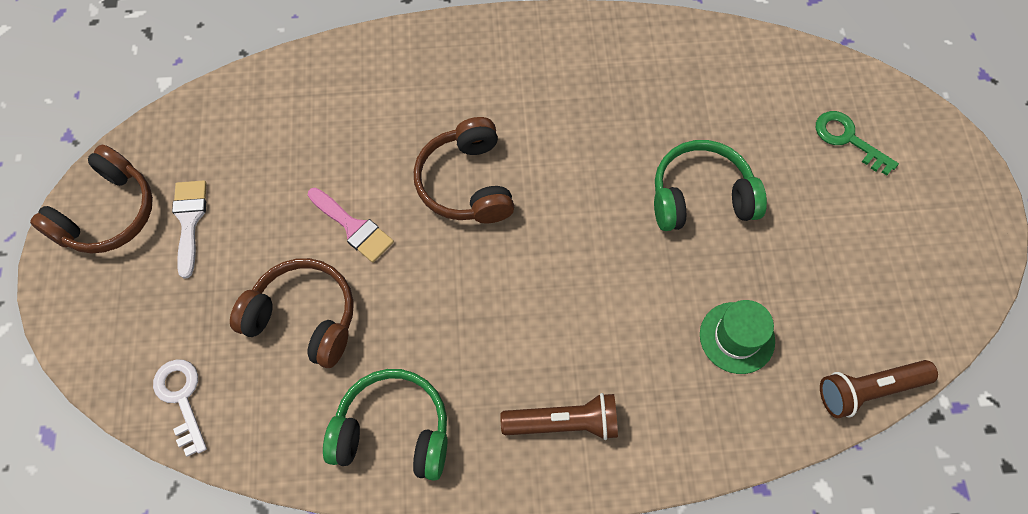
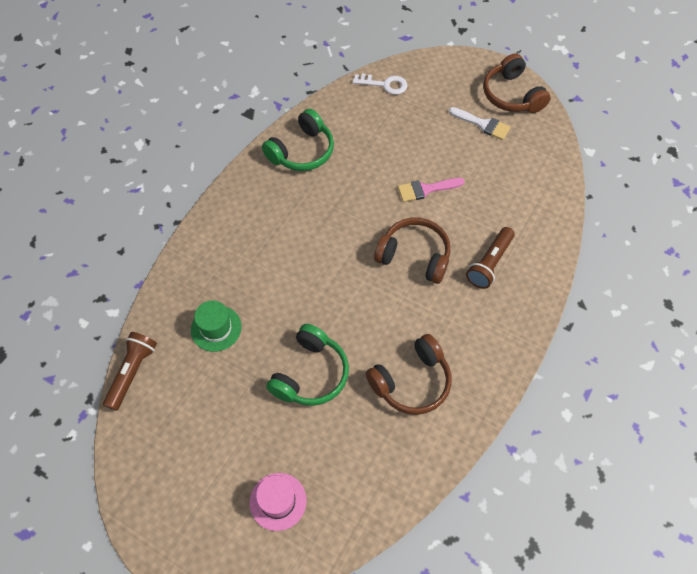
camera: 125 degrees right, 5 degrees down
(303, 318) = (389, 145): brown headphones -> brown headphones (411, 381)
(563, 423) = (245, 219): brown flashlight -> brown flashlight (489, 263)
(848, 139) = (278, 501): green key -> pink hat

